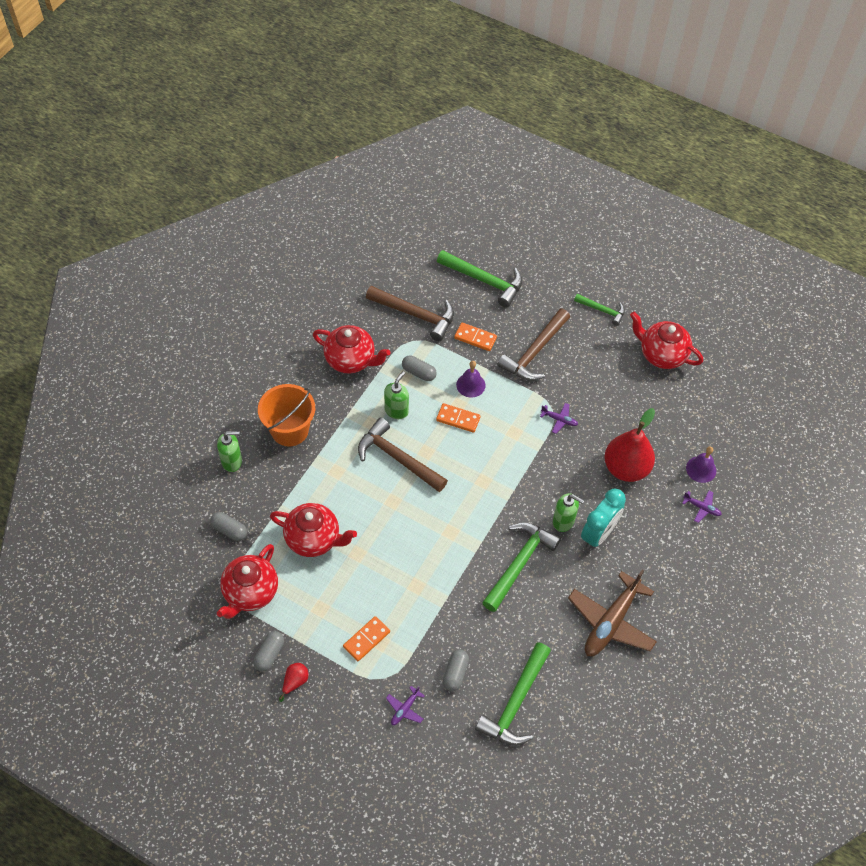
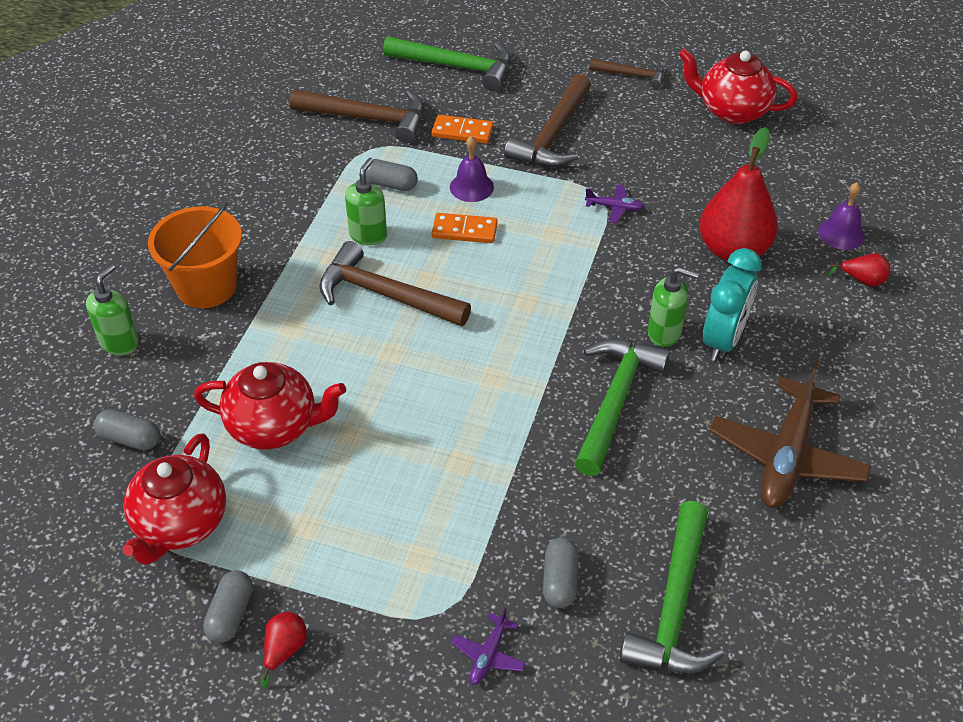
camera: 10 degrees left, 10 degrees down
(232, 461) = (120, 343): green soap dispenser -> green soap dispenser turned 45 degrees counterclockwise
(351, 360) = (284, 185): red teapot -> none
(366, 639) = (395, 558): orange domino -> none
(602, 310) = (632, 75): green hammer -> brown hammer
(702, 508) = (862, 280): purple plane -> red pear

